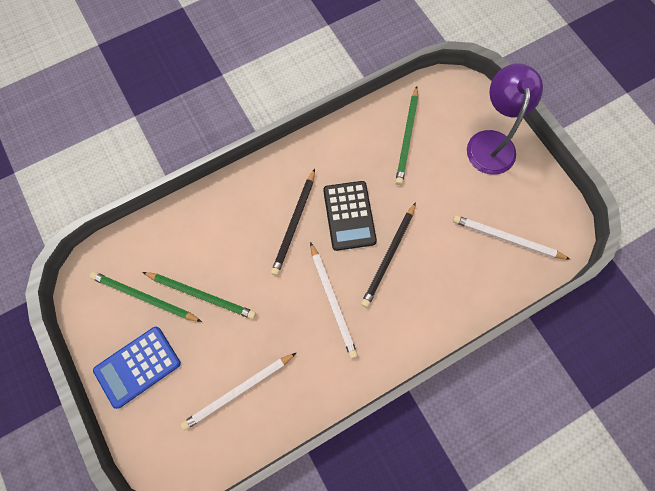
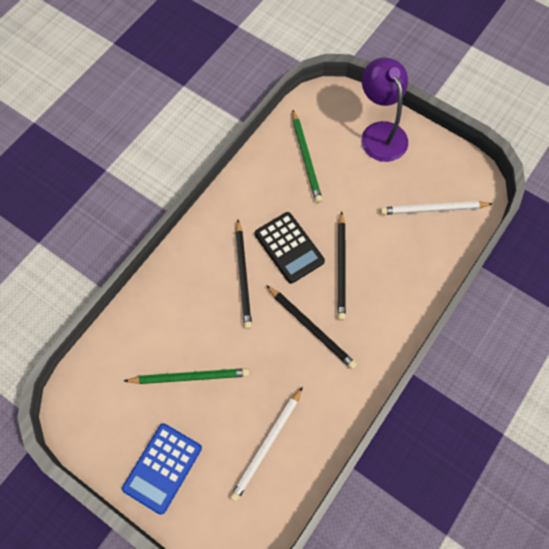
camera: 25 degrees left, 5 degrees down
(144, 297) = (137, 403): green pencil -> none
(332, 301) = (311, 328): white pencil -> black pencil

